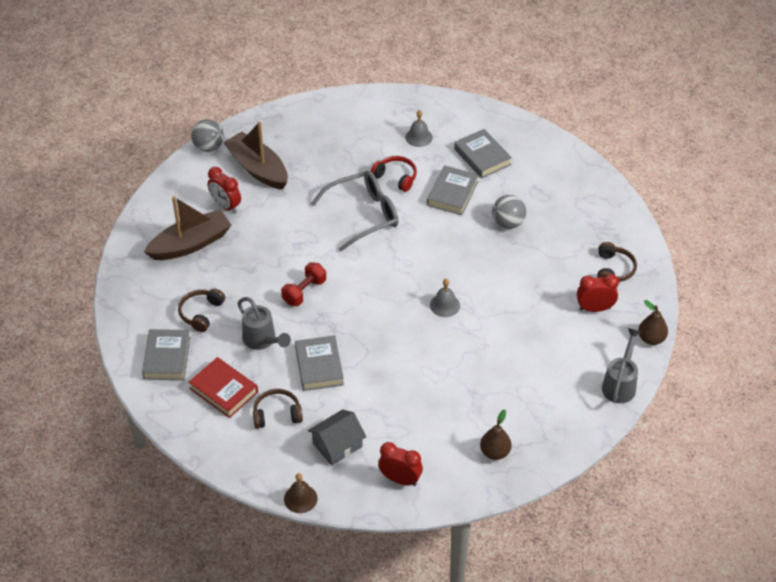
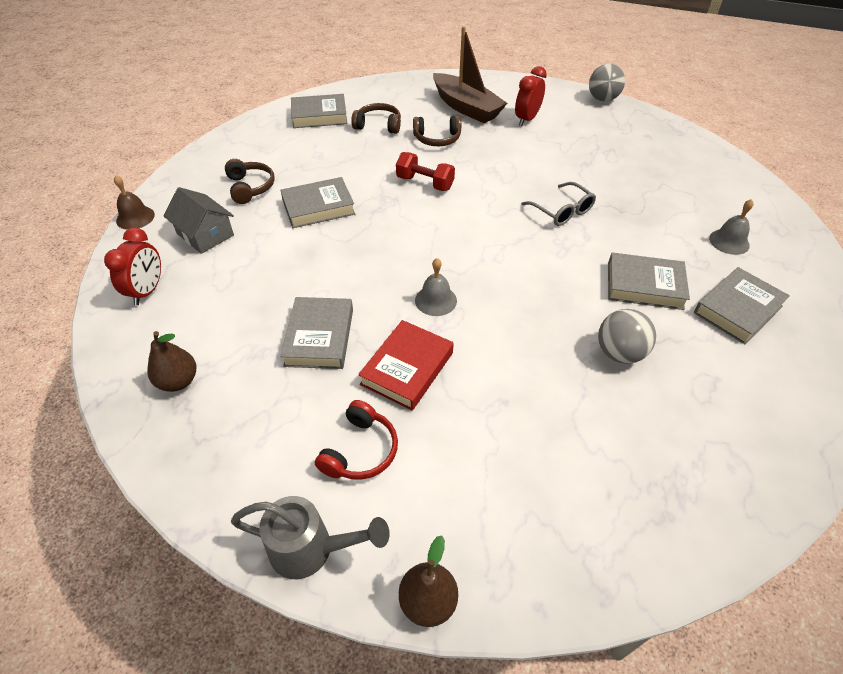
camera: 80 degrees right, 0 degrees up
(223, 390) = (281, 151): red book -> red book (407, 368)
(258, 168) = (591, 130): brown boat -> none
(262, 341) = (349, 165): grey watering can -> none
(363, 215) = (562, 211): grey glasses -> grey glasses, size x0.60
(396, 177) = (642, 230): red headphones -> red headphones (360, 451)
(468, 373) = (319, 337): none -> grey book
(594, 308) = (478, 492): red clock -> none
(614, 269) = (582, 518): brown headphones -> brown headphones (437, 139)

